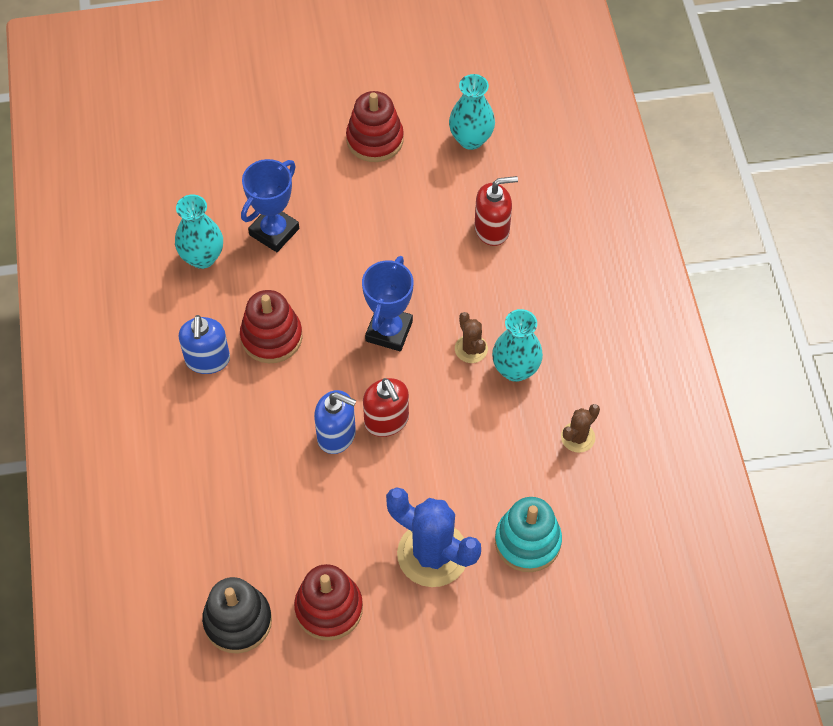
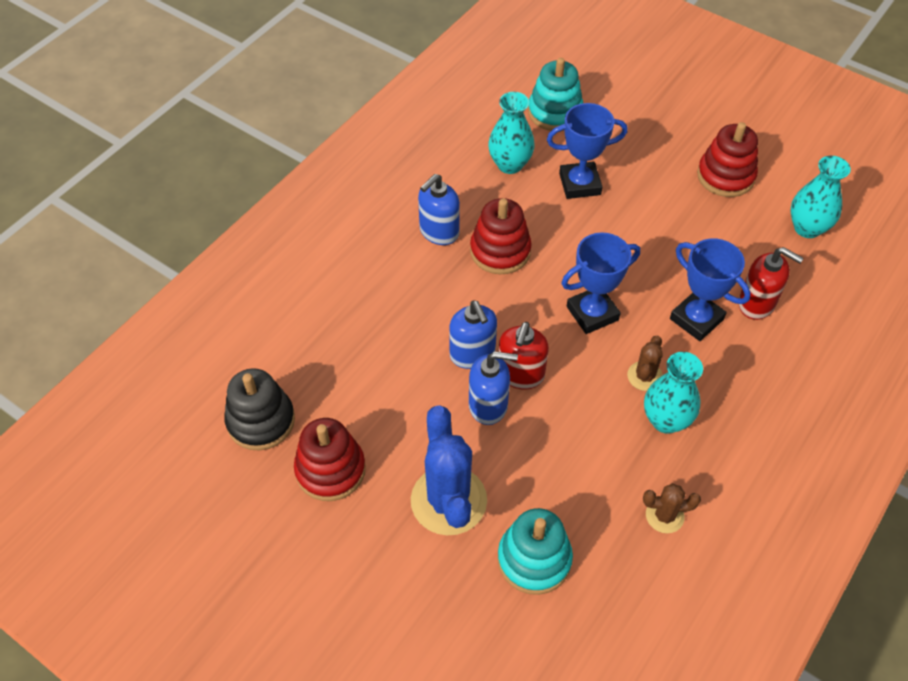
camera: 45 degrees right, 5 degrees down
(190, 182) = (555, 112): none -> turquoise stacking toy
(388, 463) = (488, 405): none -> blue soap dispenser
(464, 275) = (696, 319): none -> blue trophy

